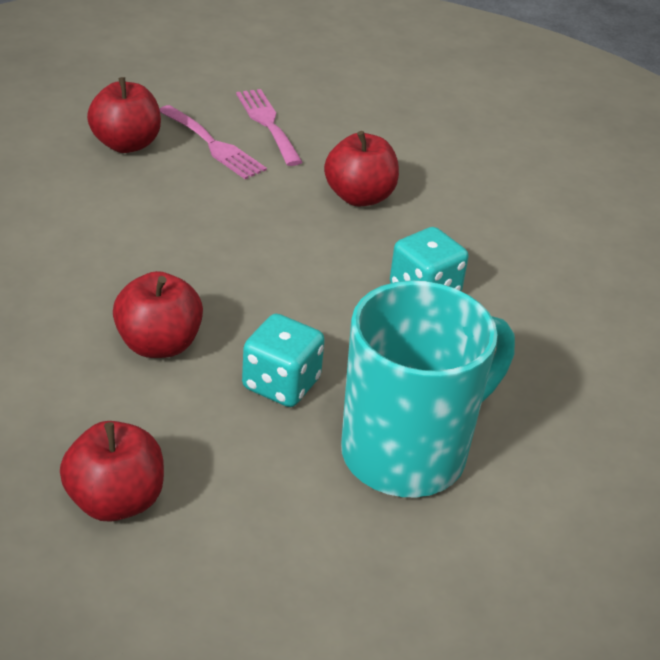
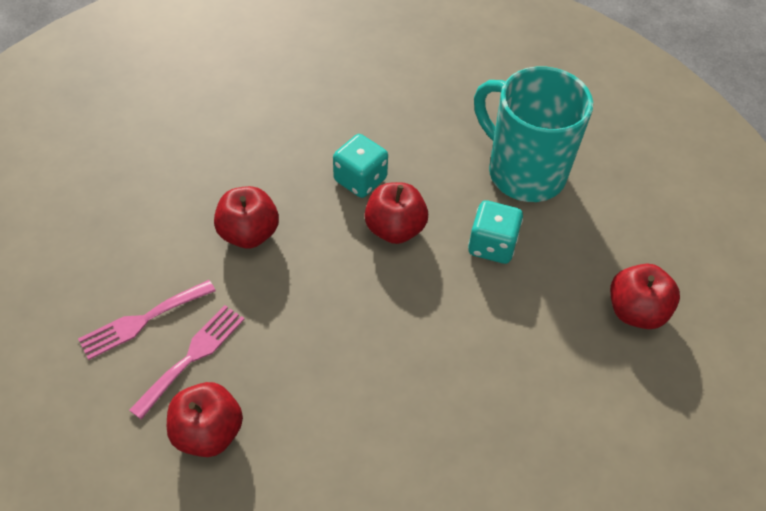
camera: 100 degrees left, 15 degrees up
(158, 344) = (483, 327): red apple -> red apple (395, 229)

